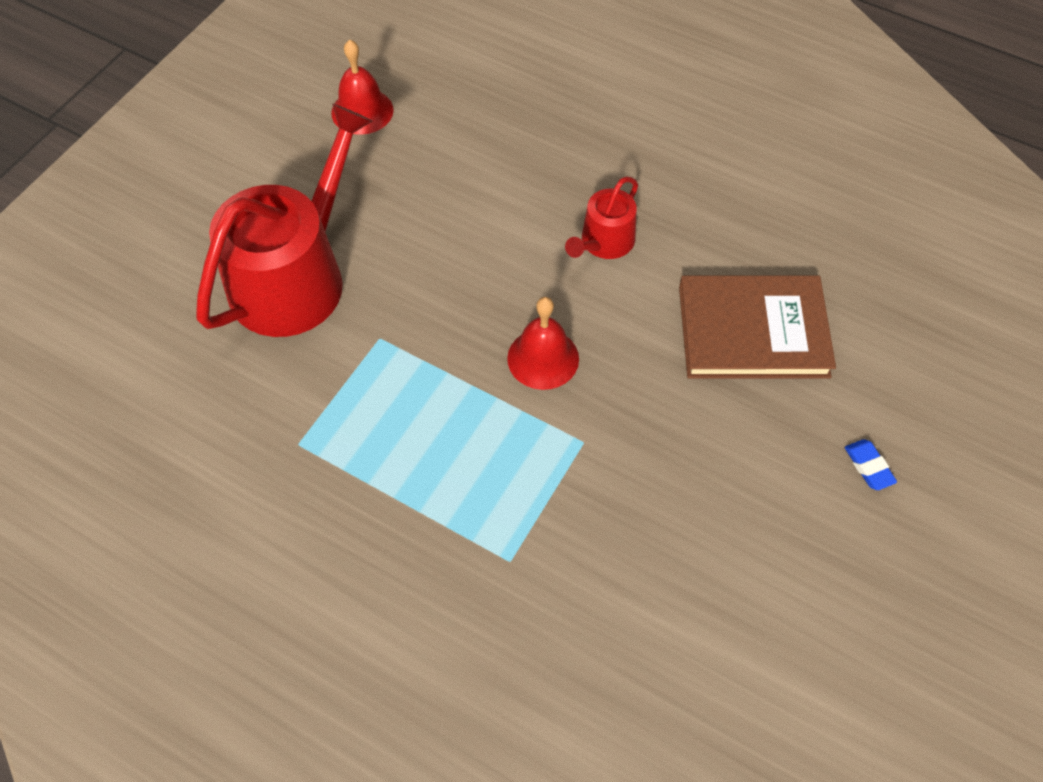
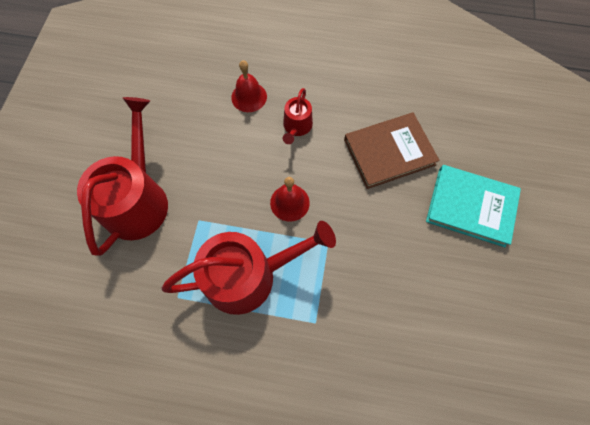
camera: 20 degrees left, 10 degrees up
(362, 111) = (138, 90): red bell -> red bell (249, 97)
(428, 449) = (249, 275): none -> red watering can
(868, 467) = (470, 207): blue eraser -> turquoise book

